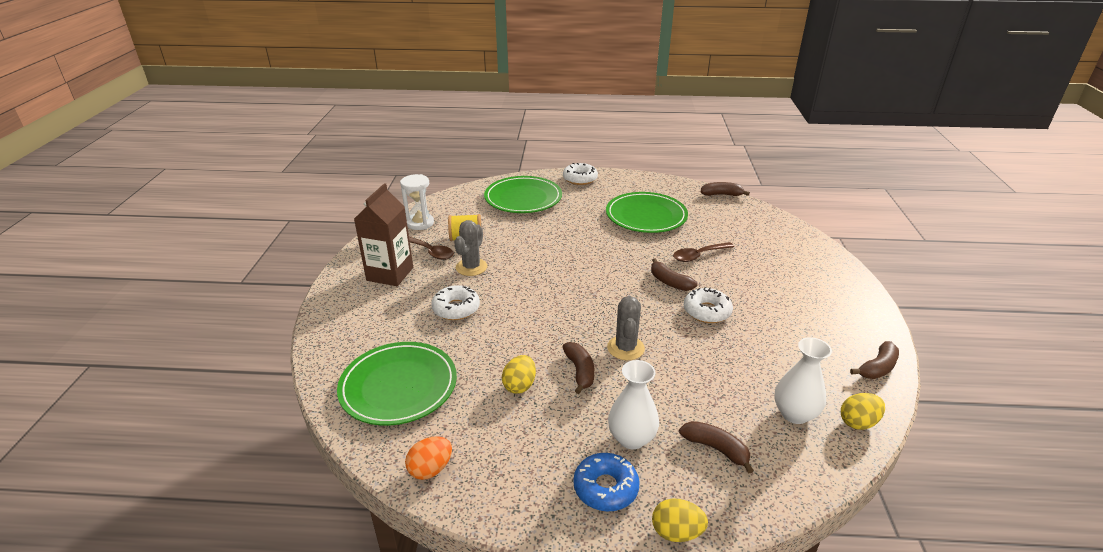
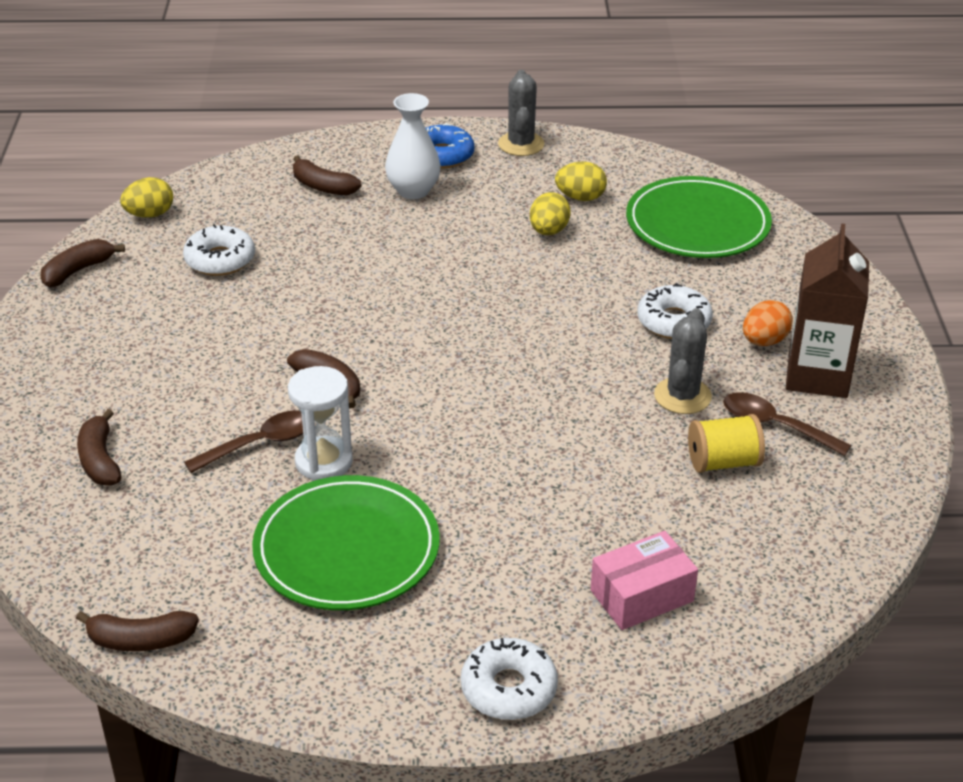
camera: 175 degrees right, 5 degrees up
(420, 223) = (840, 498): white hourglass -> white hourglass (324, 462)
(430, 469) = (620, 160): orange egg -> orange egg (764, 341)
(523, 198) = (642, 596): green plate -> pink box
(580, 371) = (475, 249): brown banana -> brown banana (100, 460)
(625, 348) = (413, 279): grey cactus -> grey cactus (521, 144)
(676, 532) = (378, 132): yellow egg -> yellow egg (580, 197)
(707, 311) = (282, 336): white donut -> white donut (220, 260)
(794, 414) = (219, 219): white vase -> none

